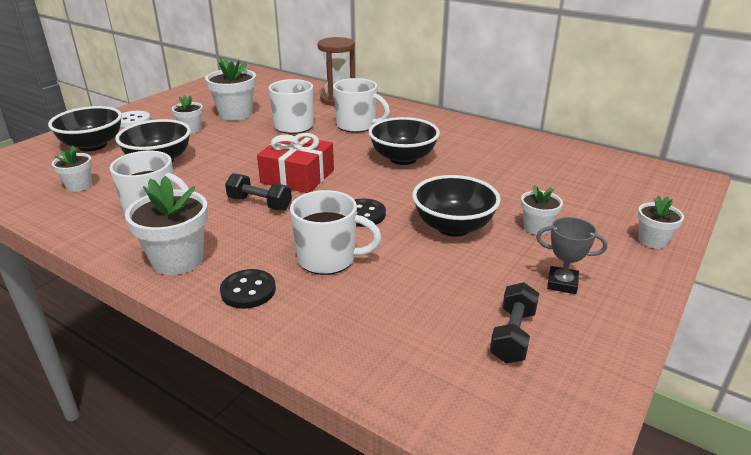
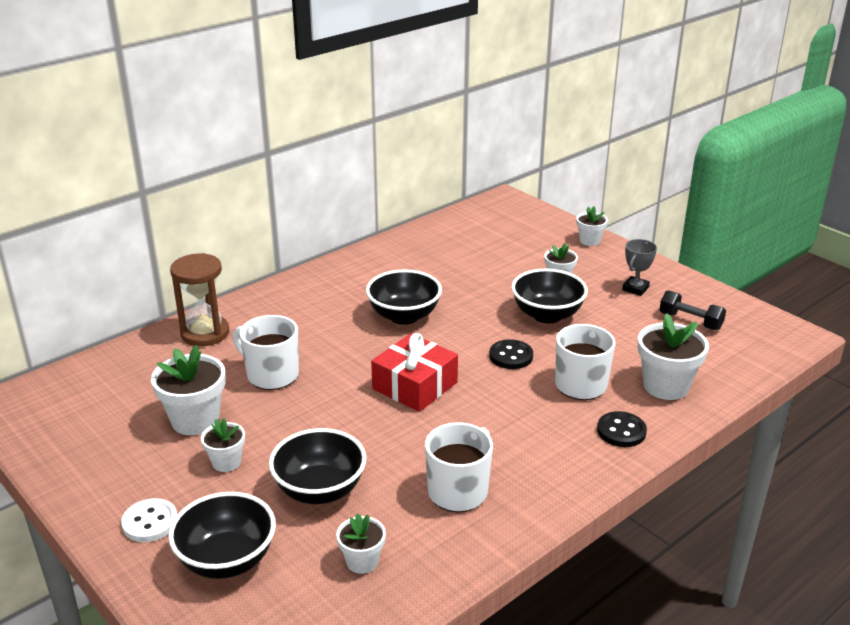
camera: 75 degrees left, 0 degrees up
(178, 260) = (563, 472): white flower pot -> white flower pot (666, 386)
(259, 204) = (467, 415): black dumbbell -> none
(357, 125) = (300, 331): white mug -> none

